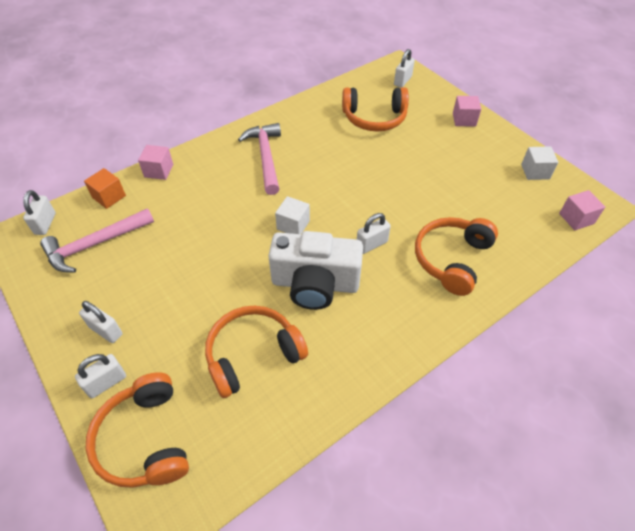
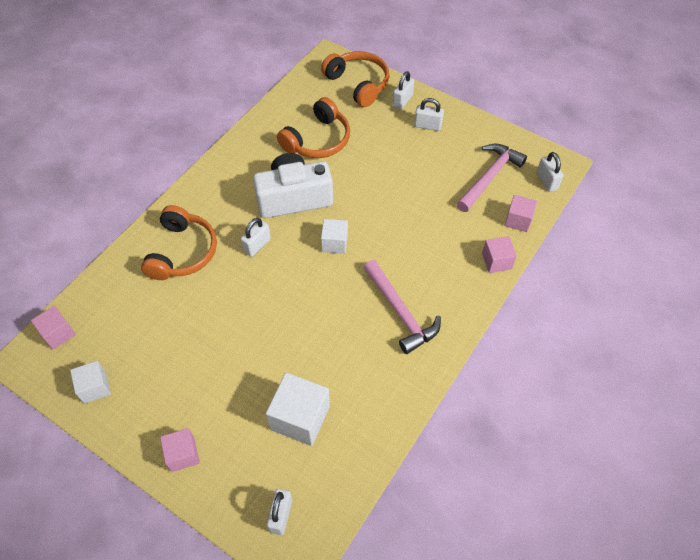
camera: 160 degrees right, 5 degrees up
(109, 197) = (518, 220): orange cube -> pink cube
(374, 118) = (300, 417): orange headphones -> white cube

